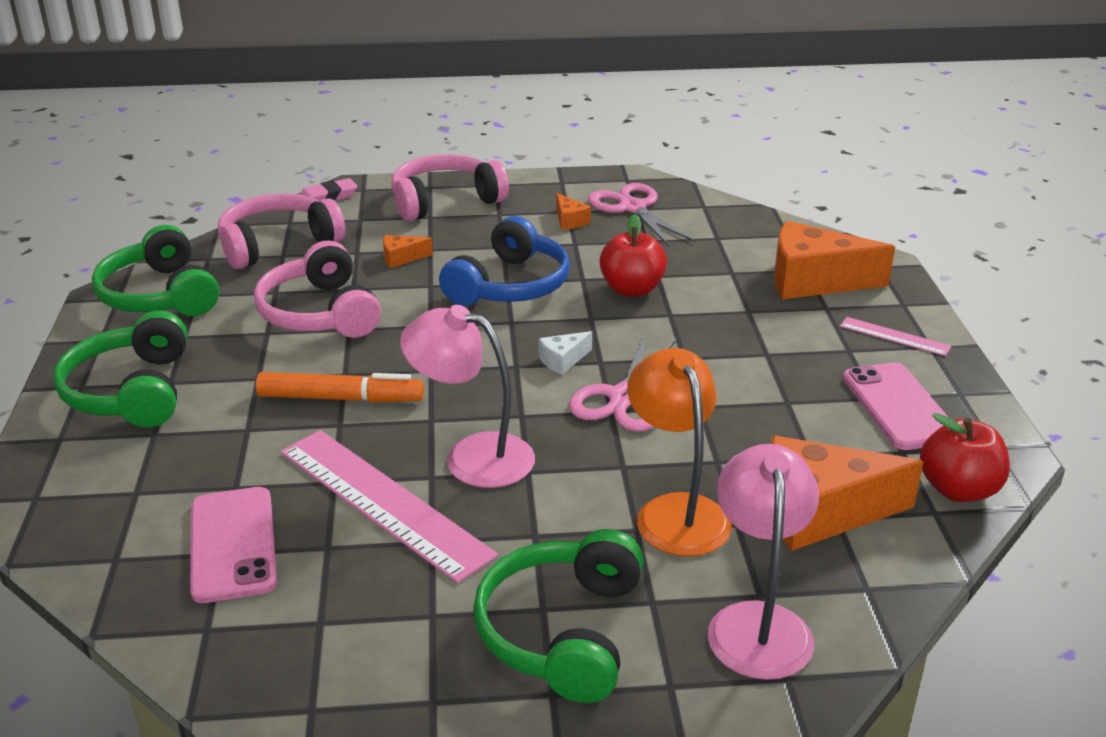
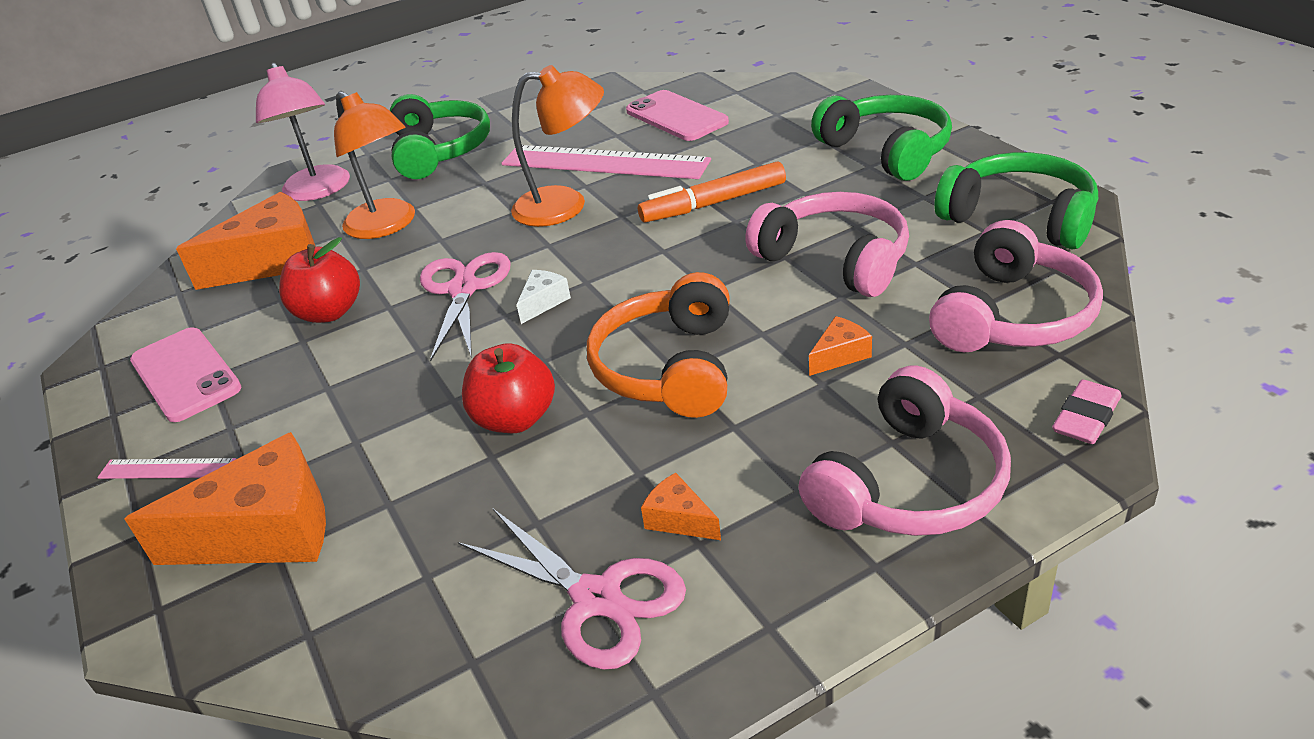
camera: 160 degrees right, 5 degrees up
(472, 456) = (565, 206): pink lamp -> orange lamp
(510, 285) = (669, 367): blue headphones -> orange headphones
(958, 490) = (151, 315): red apple -> red apple (329, 312)

